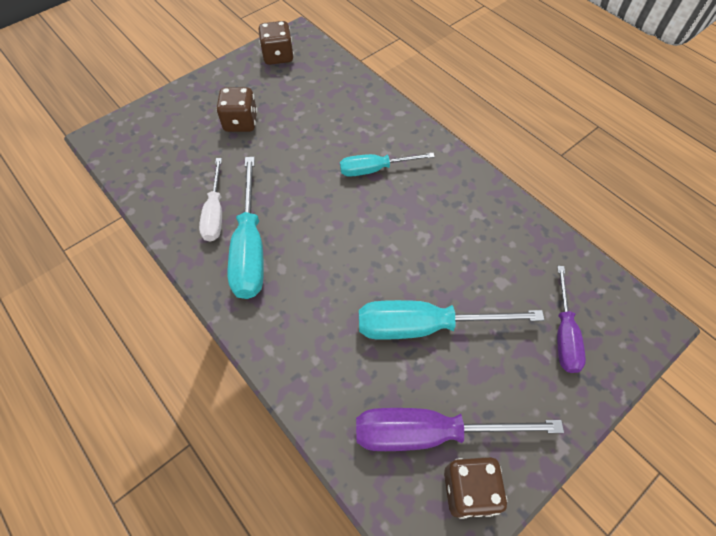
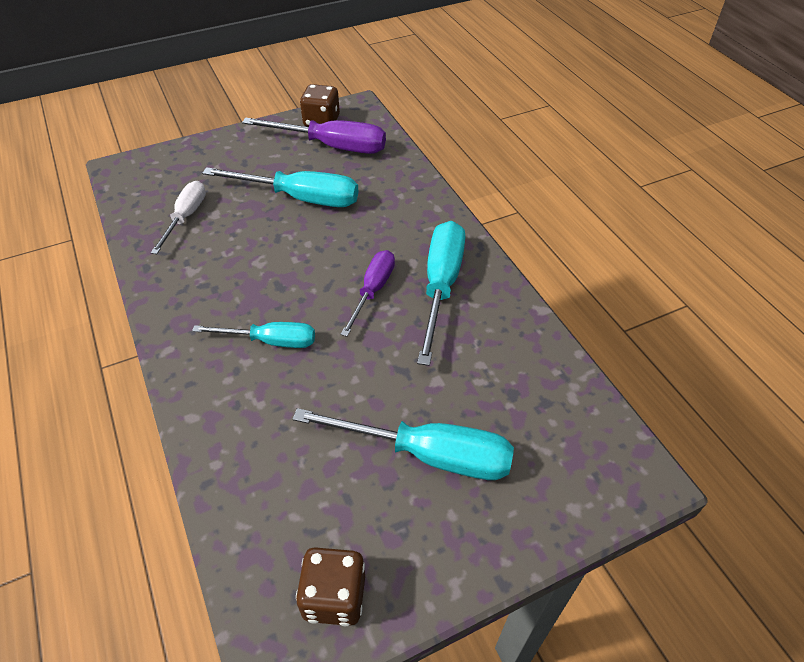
camera: 165 degrees left, 10 degrees down
(215, 213) = (476, 329): white screwdriver -> white screwdriver (186, 217)
(240, 122) = (428, 454): brown dice -> turquoise screwdriver
(564, 334) = (193, 174): purple screwdriver -> purple screwdriver (373, 290)

